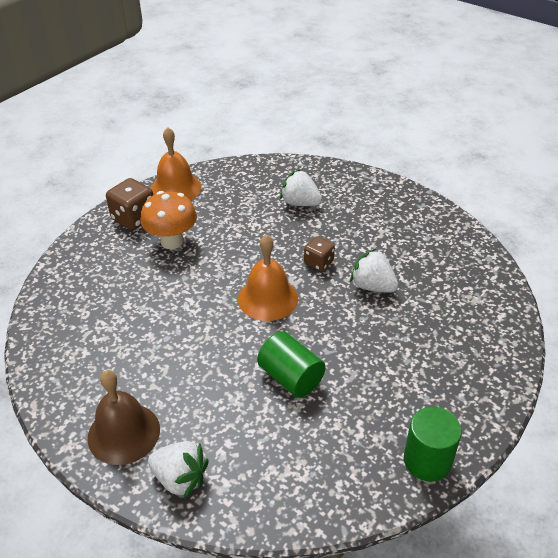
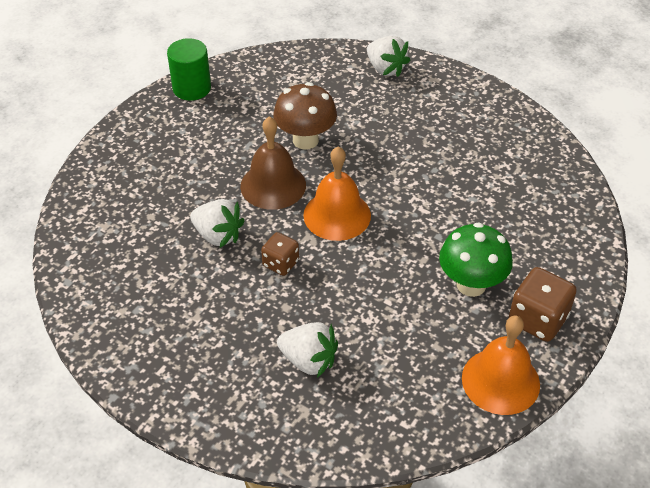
camera: 175 degrees right, 5 degrees up
(124, 433) = (442, 93): brown bell -> brown bell (273, 185)
(172, 241) = (471, 284): orange mushroom -> green mushroom
(180, 478) = (385, 69): white strawberry -> white strawberry turned 150 degrees counterclockwise
(291, 377) = (305, 140): green cylinder -> brown mushroom

